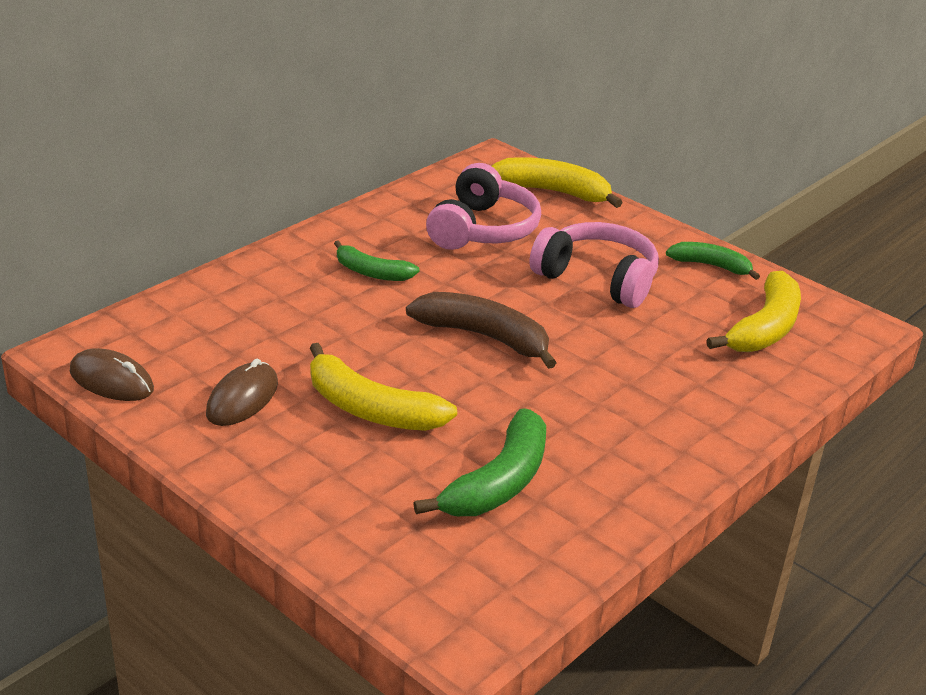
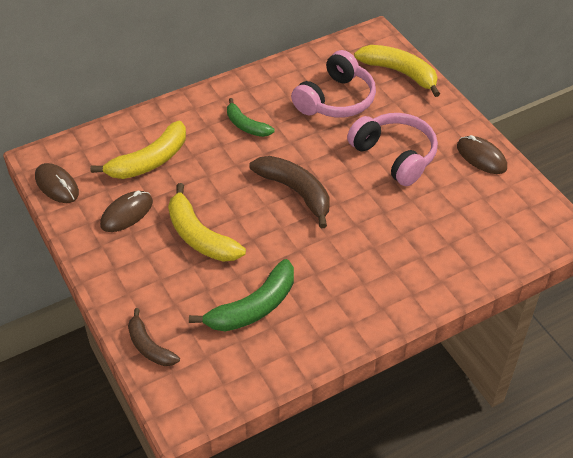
camera: 20 degrees right, 15 degrees up
(363, 561) = (149, 346): none -> brown banana
(711, 266) = (481, 157): green banana -> brown mouse
(764, 328) = (491, 218): yellow banana -> yellow banana (149, 161)

